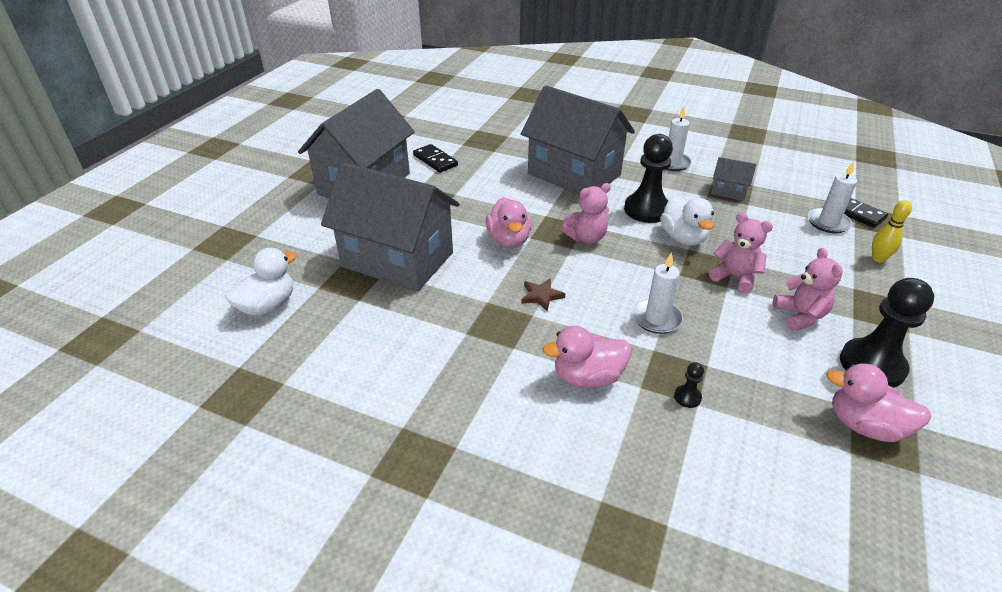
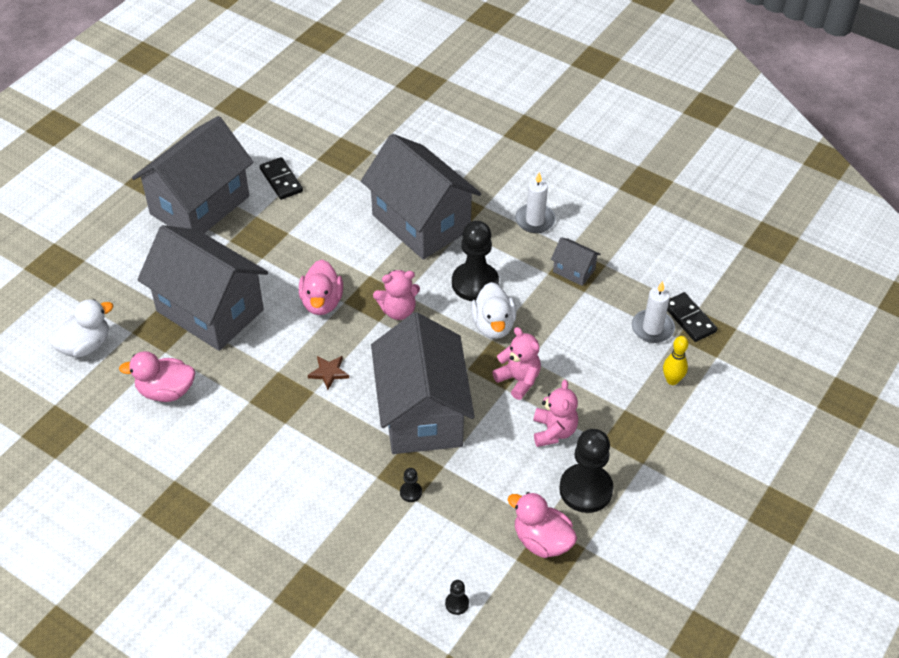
camera: 10 degrees right, 10 degrees up
(587, 377) = (336, 461): pink duck -> pink duck (166, 391)
(656, 318) = (422, 413): white candle -> grey house
(817, 519) = (457, 603): none -> black pawn

